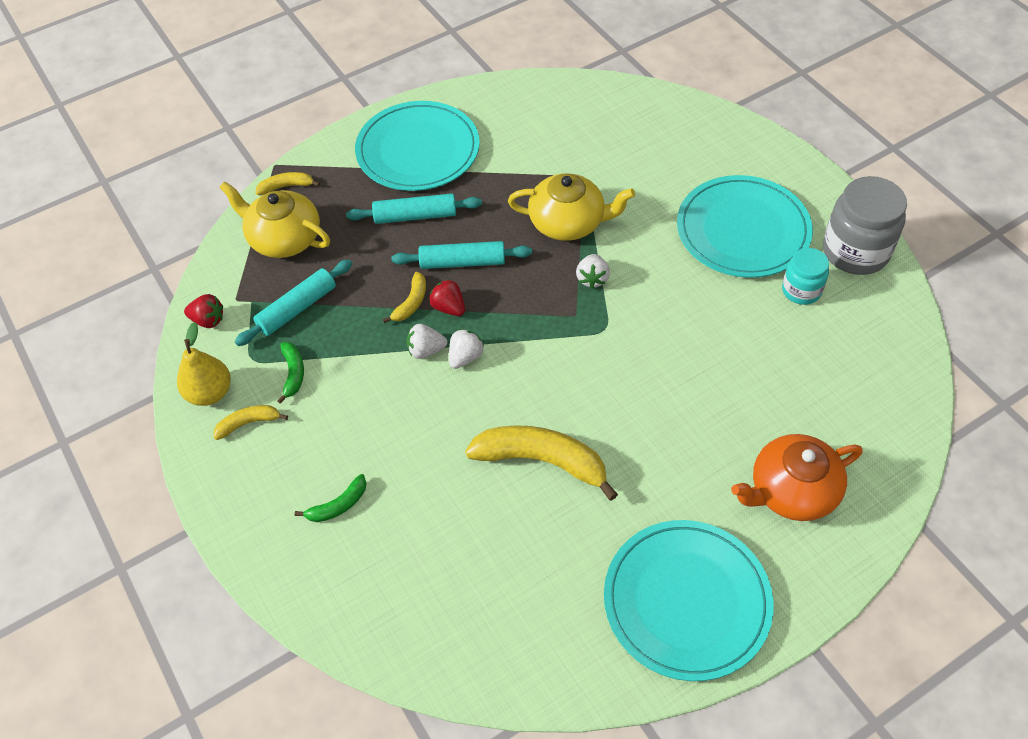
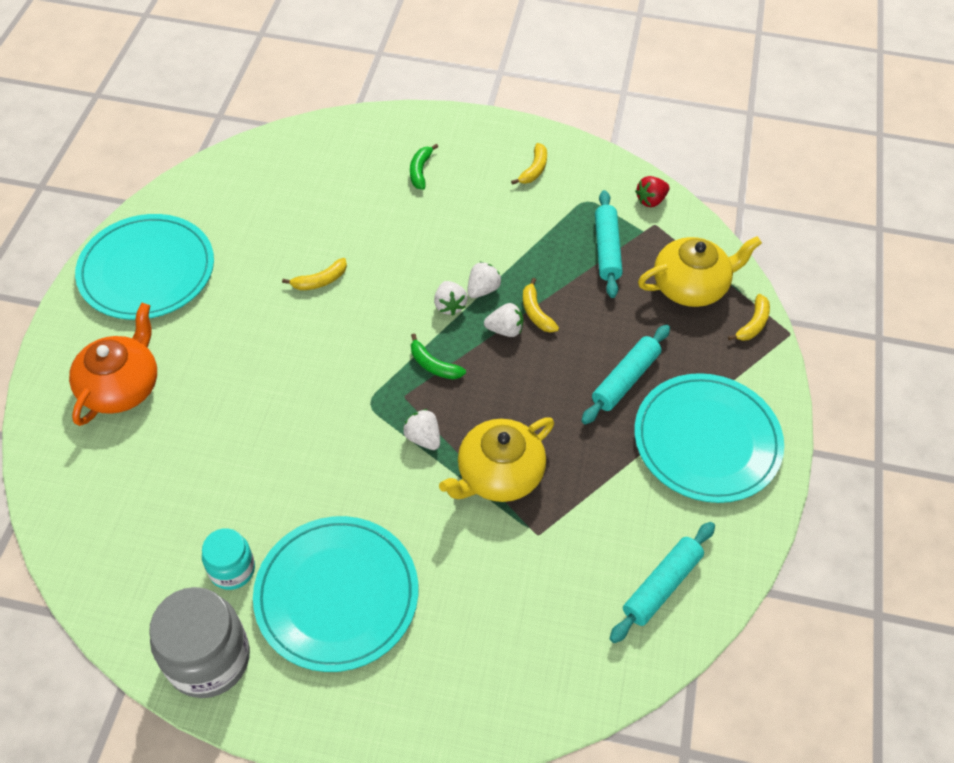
camera: 130 degrees right, 0 degrees up
(210, 393) = (582, 167): yellow pear -> none
(293, 373) = (548, 212): green banana -> green banana (433, 365)
(449, 307) = (505, 330): red strawberry -> white strawberry
(462, 262) = (539, 371): turquoise rolling pin -> turquoise rolling pin (661, 586)
(542, 461) = (320, 281): yellow banana -> yellow banana, size x0.49

